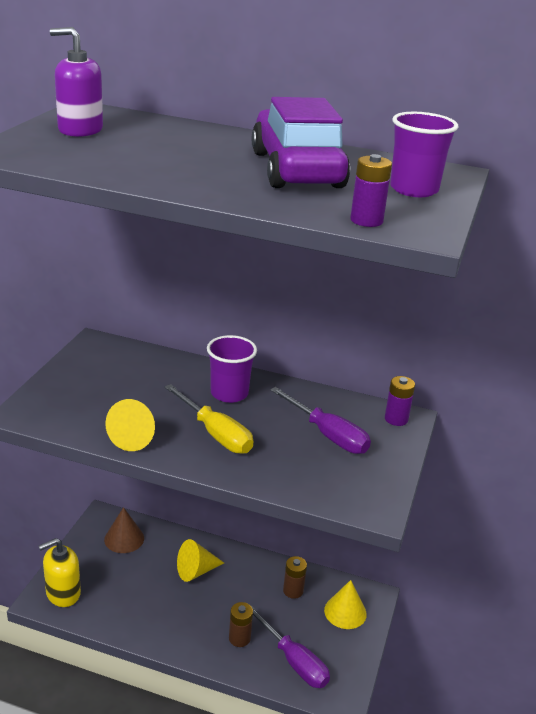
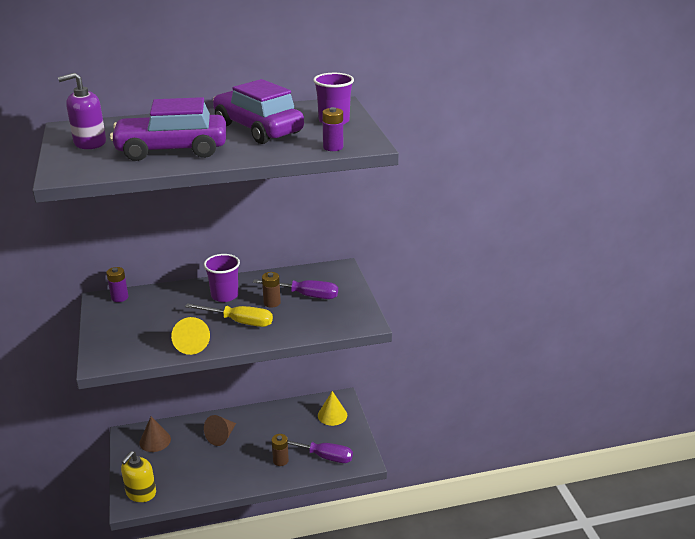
camera: 30 degrees left, 0 degrees up
(156, 162) = (172, 150): none -> purple car
(196, 571) = (221, 436): yellow cone -> brown cone
(293, 591) = (292, 418): brown battery -> brown battery (272, 303)
(396, 419) = (336, 271): purple battery -> purple battery (119, 297)

